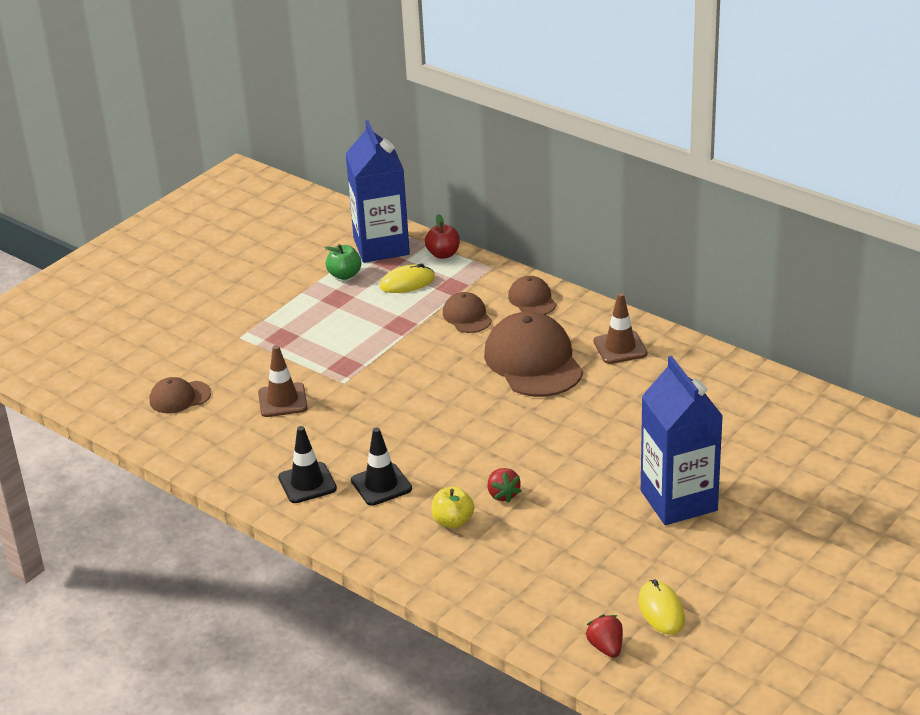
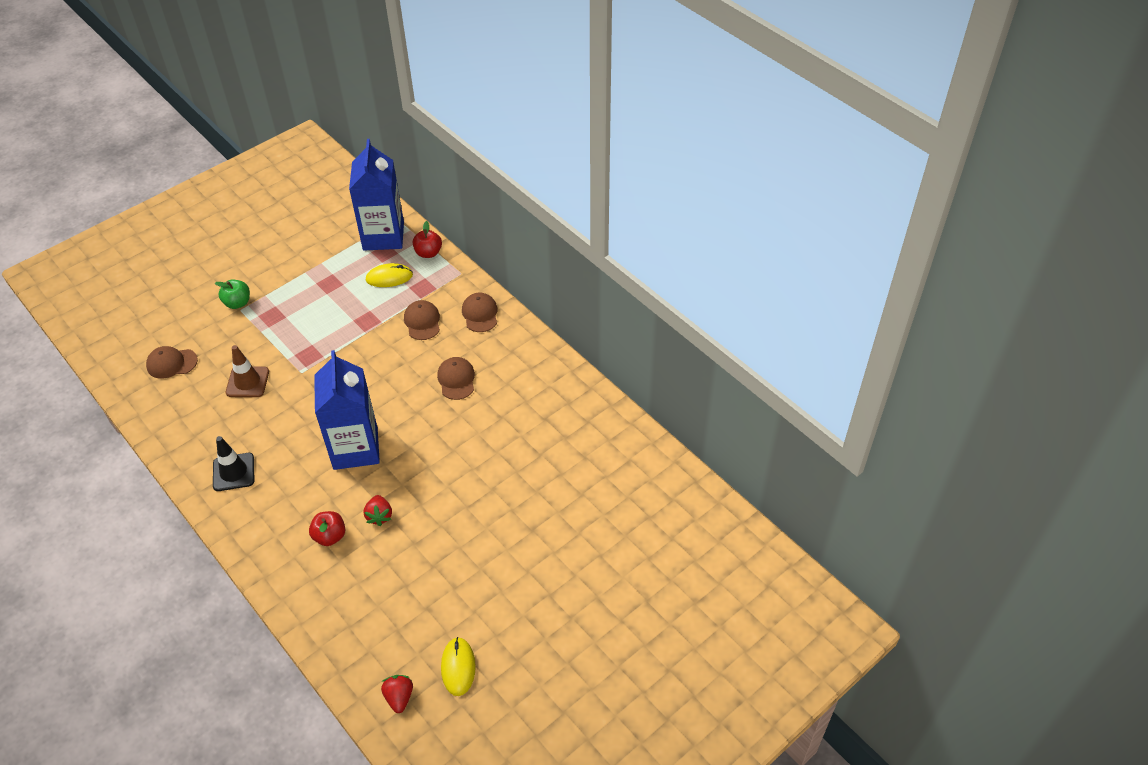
camera: 10 degrees right, 15 degrees up
(344, 275) = (344, 260): green apple -> green apple (237, 303)
(381, 485) = (289, 486): black traffic cone -> none
(453, 521) = (330, 536): yellow apple -> red apple
(533, 361) = (456, 379): brown cap -> brown cap, size x0.51
(620, 347) = (531, 378): brown traffic cone -> none
(678, 500) = (516, 552): blue carton -> blue carton (355, 448)

